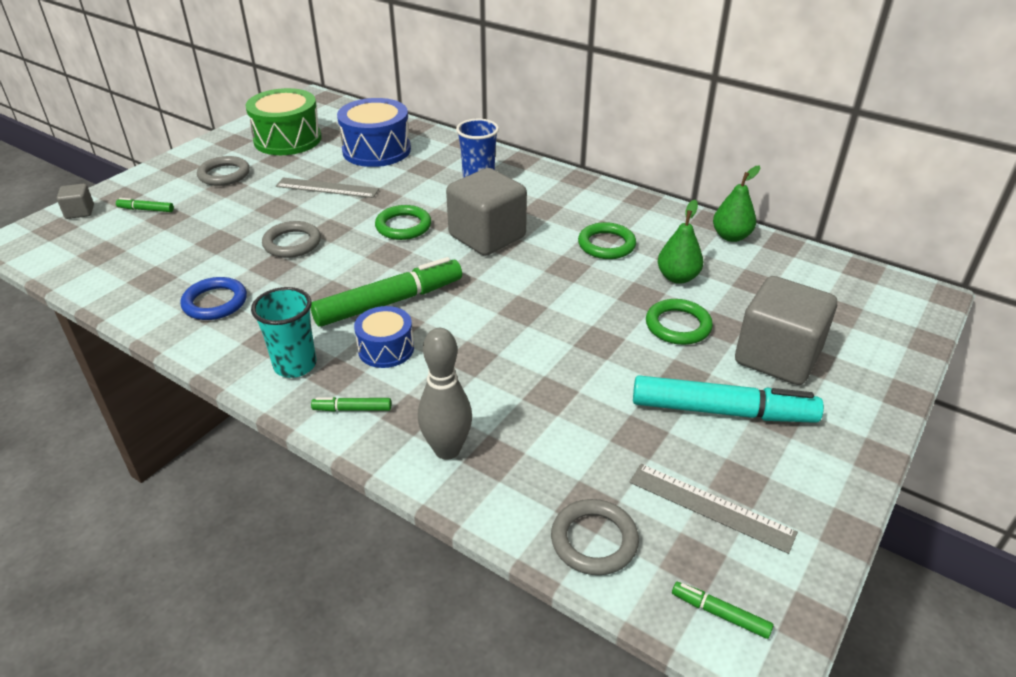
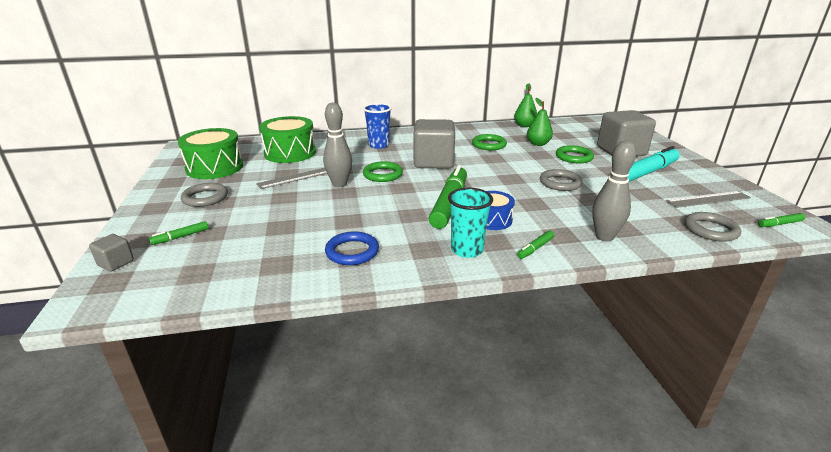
camera: 45 degrees left, 10 degrees down
(292, 243) = (335, 206): grey ring -> grey ring (560, 183)
(344, 217) = (339, 184): none -> grey bowling pin
(376, 150) = (290, 153): blue drum -> green drum

